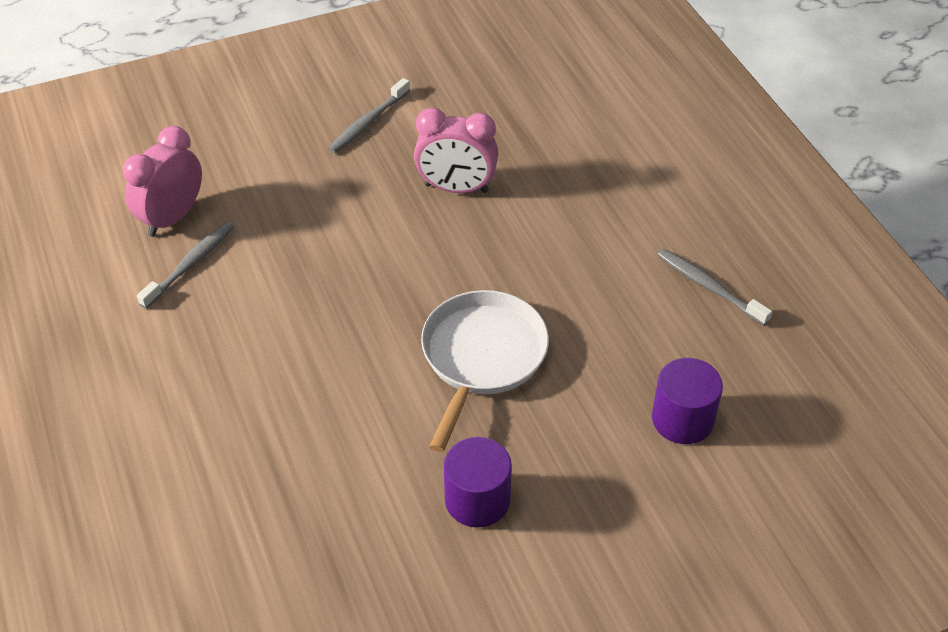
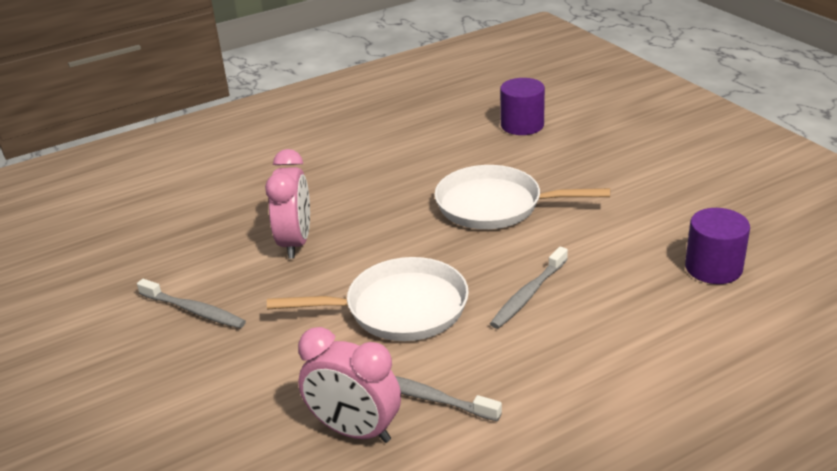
camera: 95 degrees left, 15 degrees down
(319, 258) = (400, 308): none -> white pan
(477, 500) = (630, 191): purple cylinder -> purple cylinder (713, 268)
(709, 287) = (396, 124): grey toothbrush -> grey toothbrush (528, 294)

